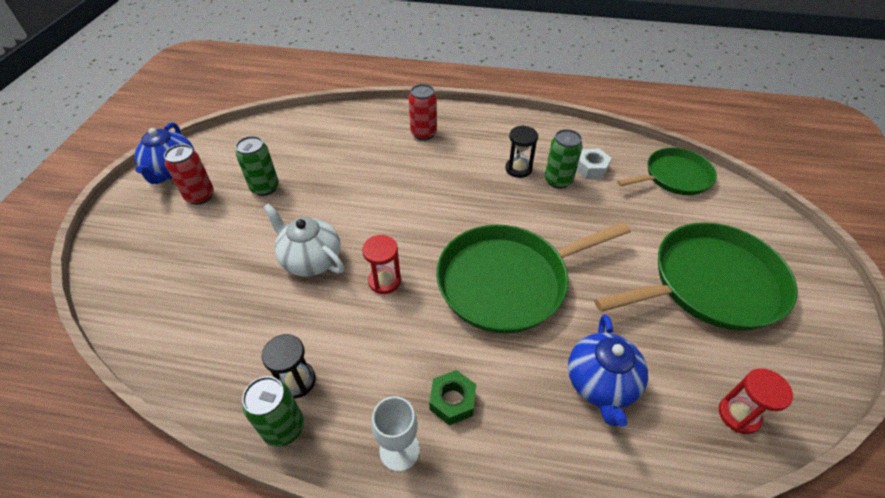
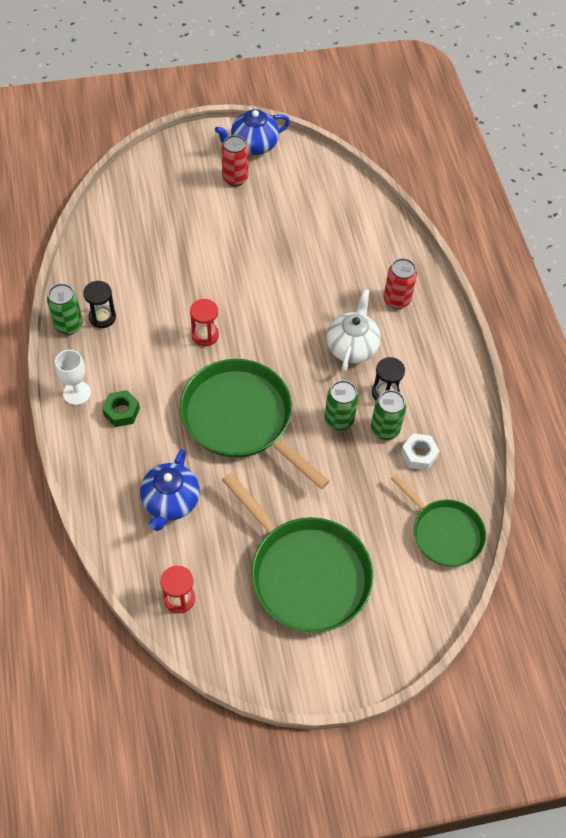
camera: 65 degrees right, 10 degrees up
(265, 188) = (265, 214): green can -> green can (339, 420)
(310, 260) = (204, 280): white teapot -> white teapot (352, 347)
(601, 384) = (170, 502): blue teapot -> blue teapot turned 60 degrees counterclockwise

